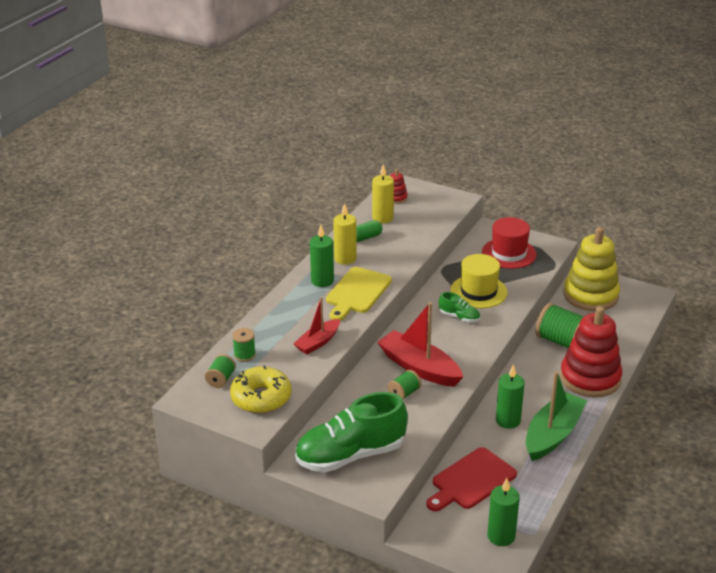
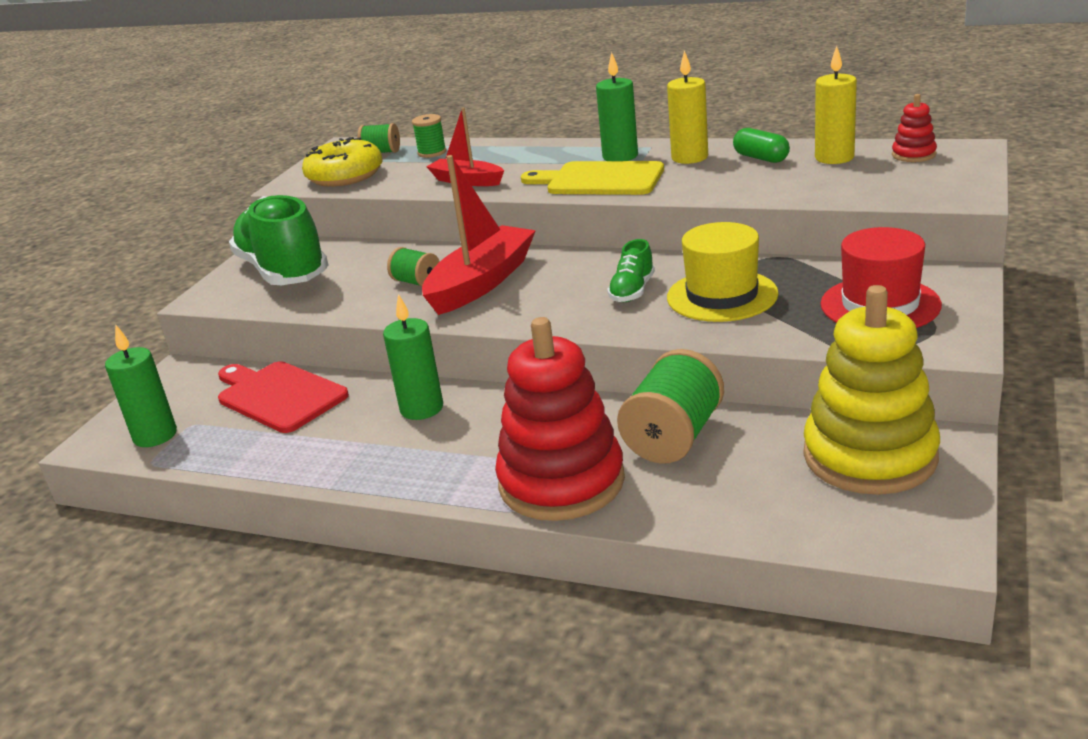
camera: 85 degrees right, 5 degrees down
(553, 434) = (387, 456): green boat -> none

